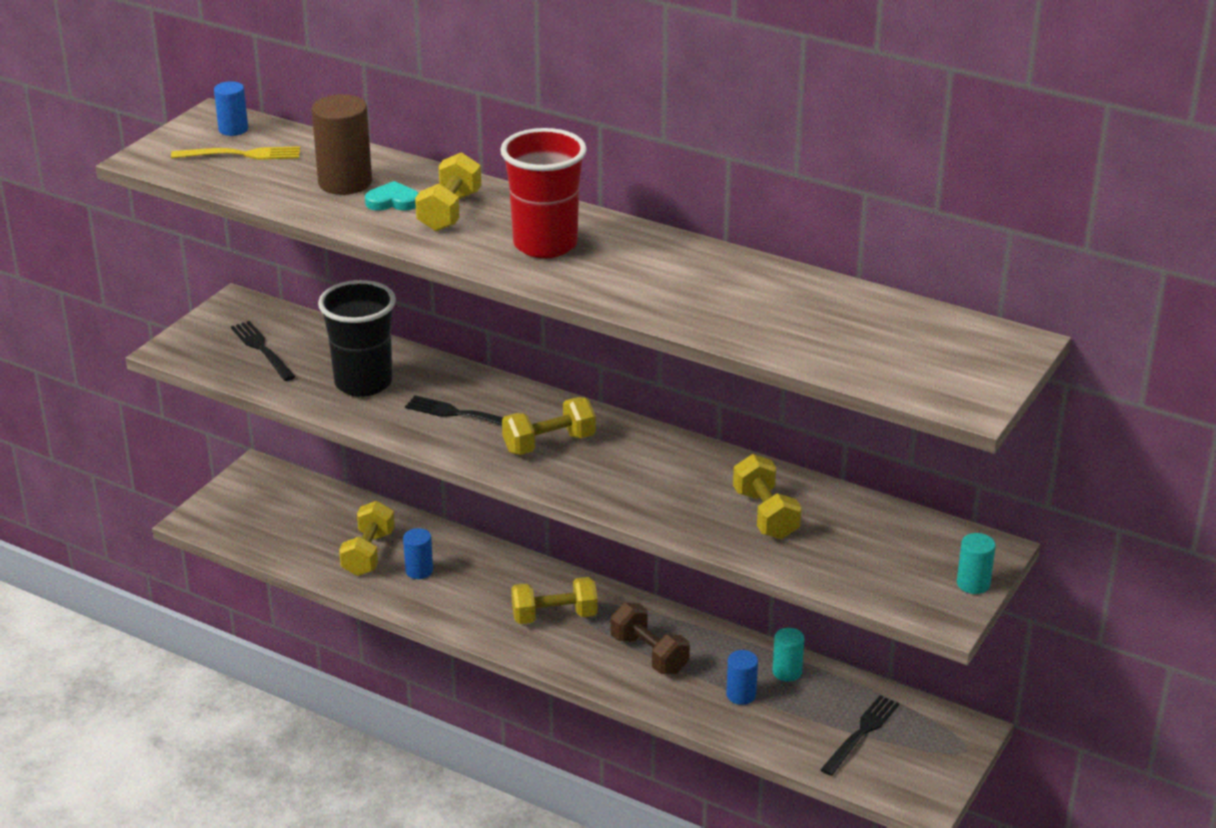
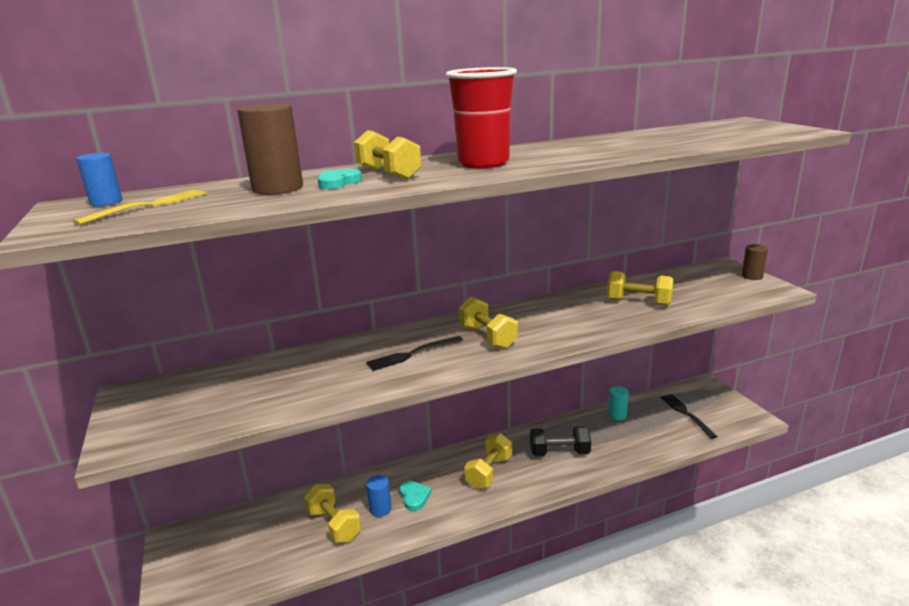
camera: 50 degrees left, 10 degrees down
(262, 349) = (202, 403): black fork -> none
(363, 383) = (318, 376): black cup -> none
(459, 584) = (414, 497): none -> turquoise heart
(549, 443) = (488, 337): yellow dumbbell -> yellow dumbbell turned 45 degrees counterclockwise
(649, 654) = (559, 452): brown dumbbell -> black dumbbell
(741, 695) = (624, 437): blue cylinder -> none
(973, 584) = (752, 276): turquoise cylinder -> brown cylinder

